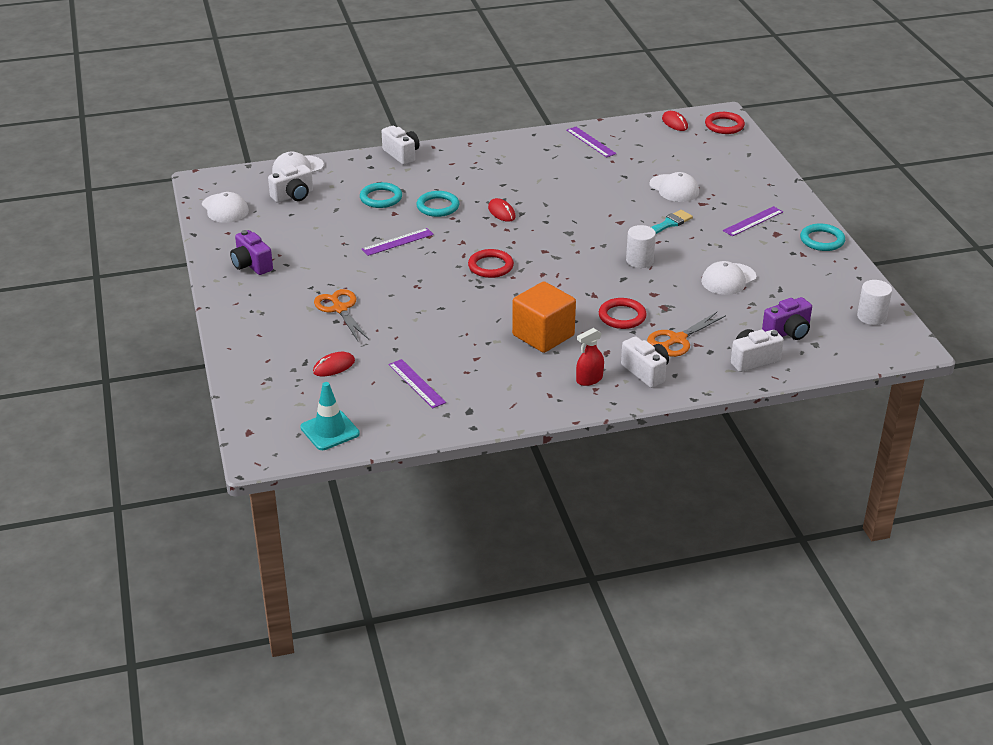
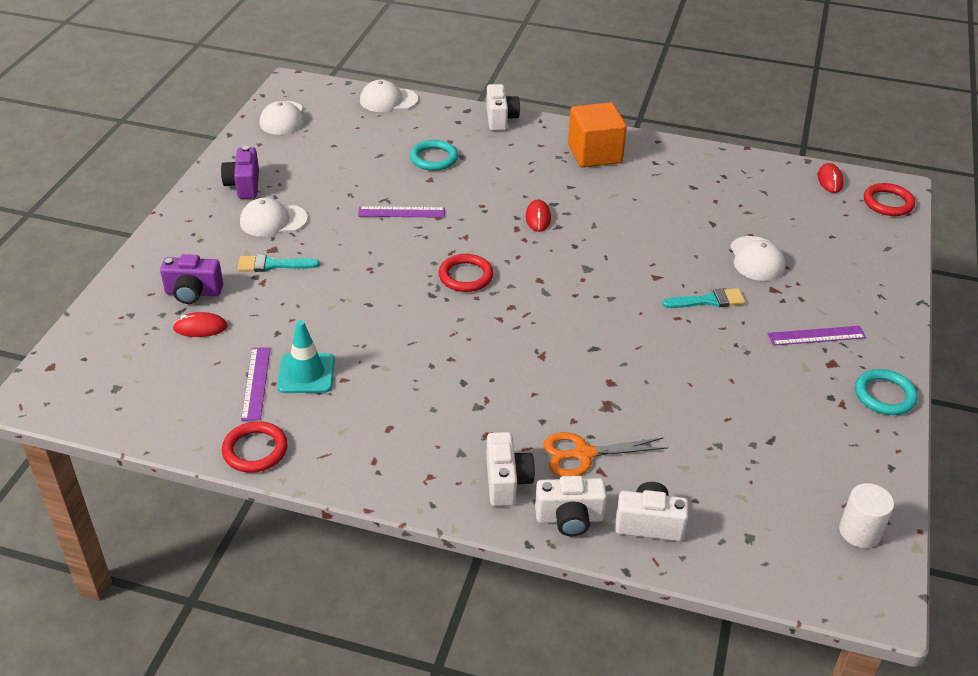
camera: 30 degrees right, 5 degrees up
(293, 196) = (355, 127): white camera -> white camera (569, 518)
(330, 431) = (120, 400): turquoise traffic cone -> turquoise traffic cone (306, 373)
(340, 309) = (272, 265): orange scissors -> turquoise brush
(438, 206) = (479, 188): turquoise ring -> none
(543, 335) = (439, 382): orange cube -> orange cube (594, 154)
(589, 379) = (435, 461): red spray bottle -> none
(590, 142) = (712, 170): purple ruler -> none
(622, 316) = (548, 396): red ring -> red ring (255, 450)
(639, 260) = (633, 333): white cylinder -> none
(728, 279) = (717, 400): white cap -> white cap (273, 220)
(788, 332) = (728, 505): purple camera -> purple camera (193, 293)

